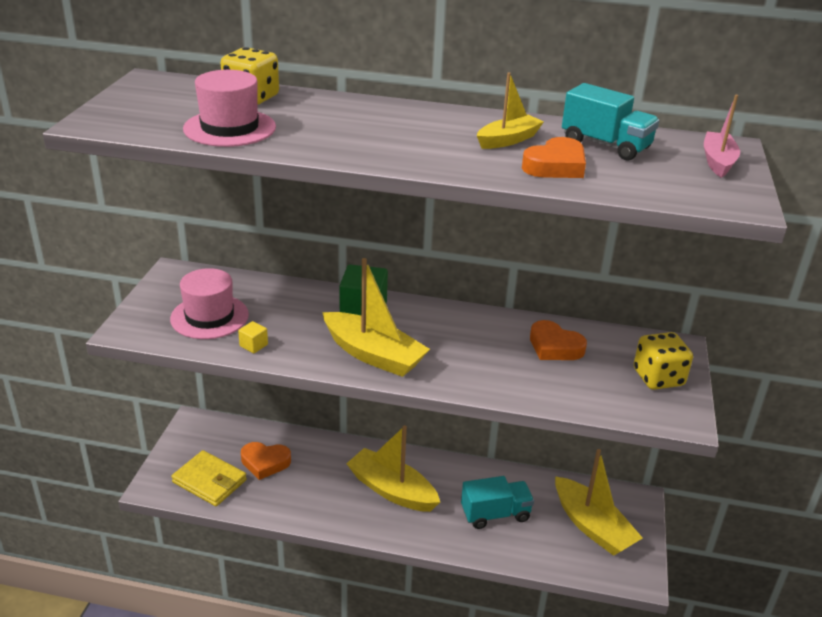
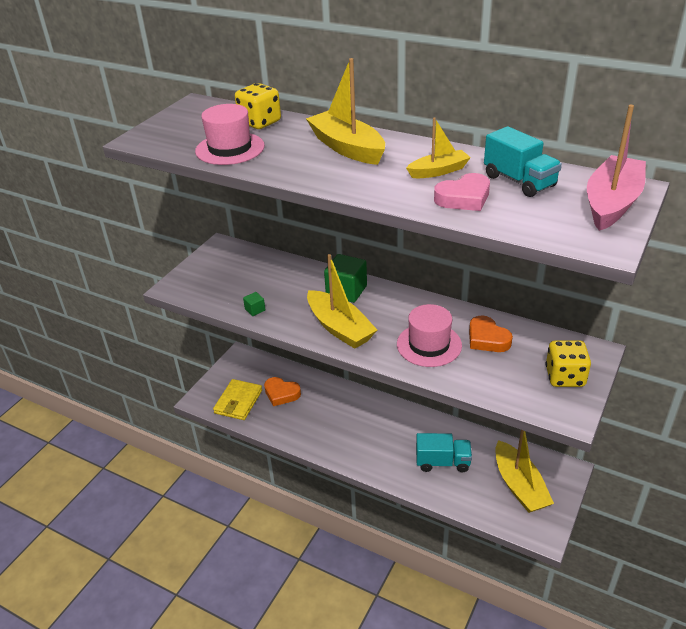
camera: 20 degrees right, 5 degrees up
(209, 317) = (232, 283): pink hat -> pink hat (429, 345)
(209, 481) = (238, 402): yellow wallet -> yellow wallet turned 60 degrees clockwise
(253, 345) = (255, 310): yellow cube -> green cube
(392, 490) = (368, 430): yellow boat -> yellow boat (347, 148)
(555, 166) = (464, 198): orange heart -> pink heart
(717, 162) = (611, 203): pink boat -> pink boat, size x1.70

